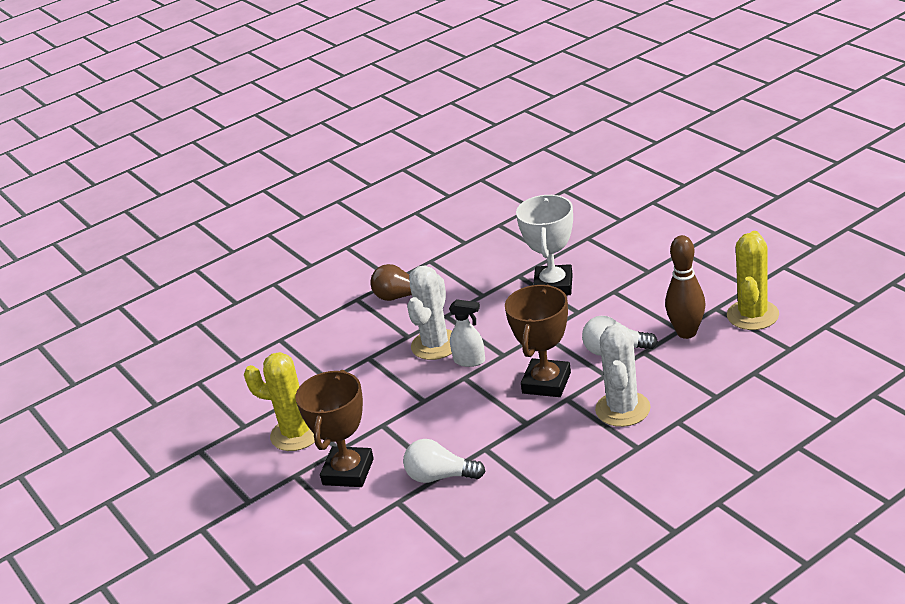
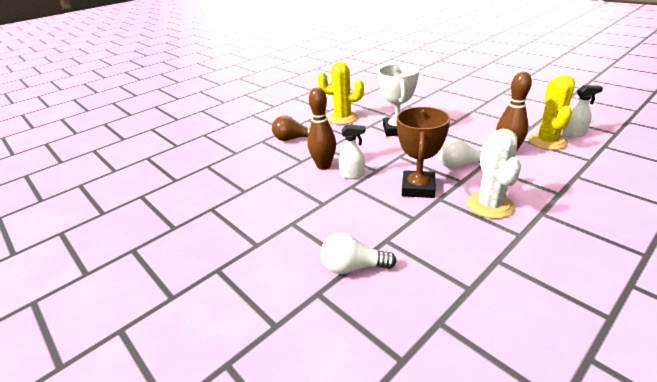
camera: 10 degrees left, 0 degrees up
(296, 434) = (219, 233): yellow cactus -> yellow cactus (342, 118)
(348, 472) = (266, 265): brown trophy -> none
(435, 345) = (323, 166): white cactus -> brown bowling pin
(798, 304) = (574, 134): none -> white spray bottle

